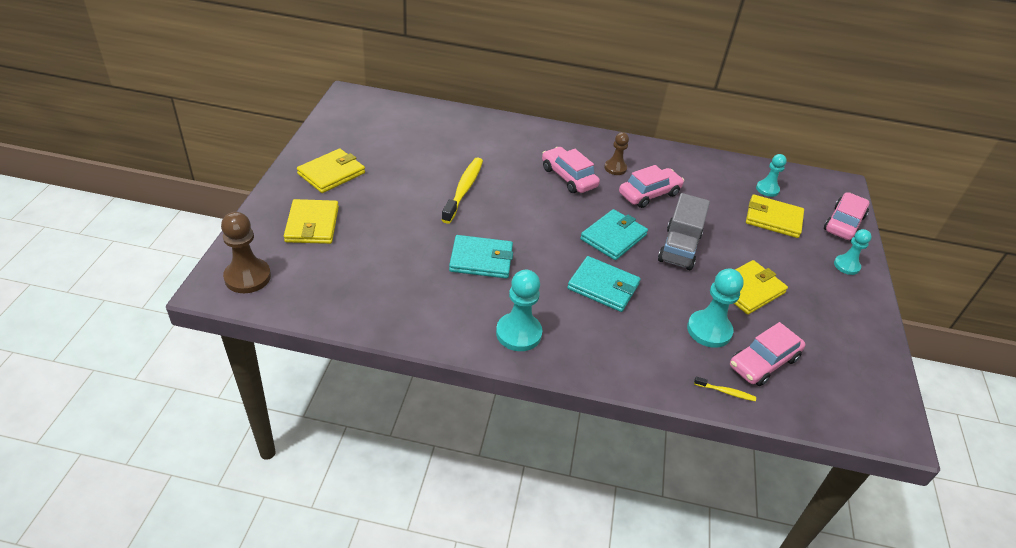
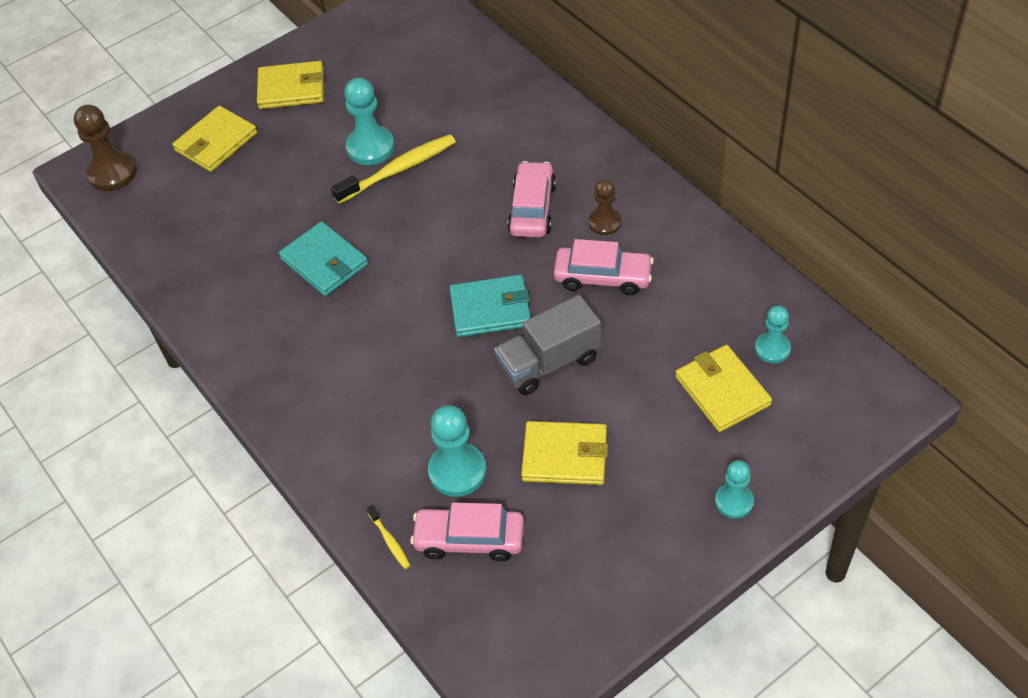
camera: 50 degrees right, 10 degrees up
(518, 333) = (270, 360): turquoise pawn -> turquoise pawn (370, 147)
(603, 286) = (408, 359): turquoise wallet -> none
(843, 223) = (815, 449): pink car -> none

